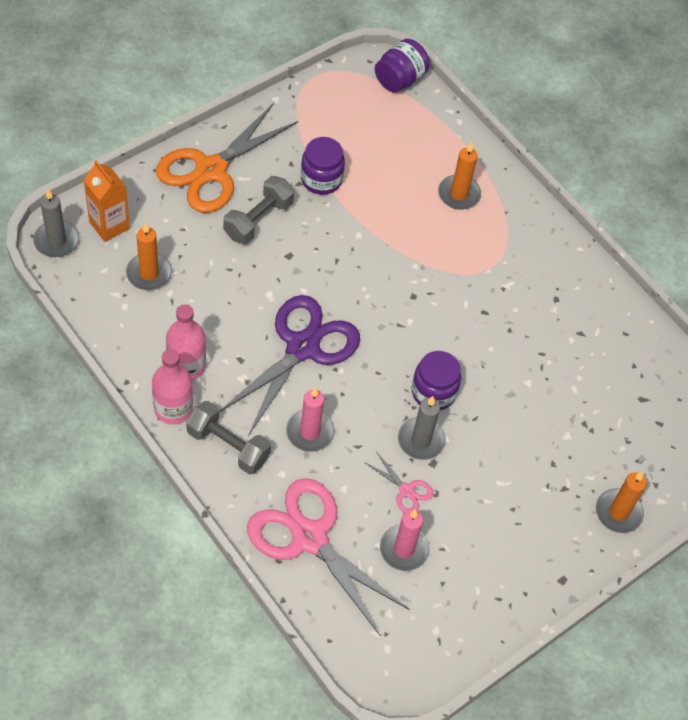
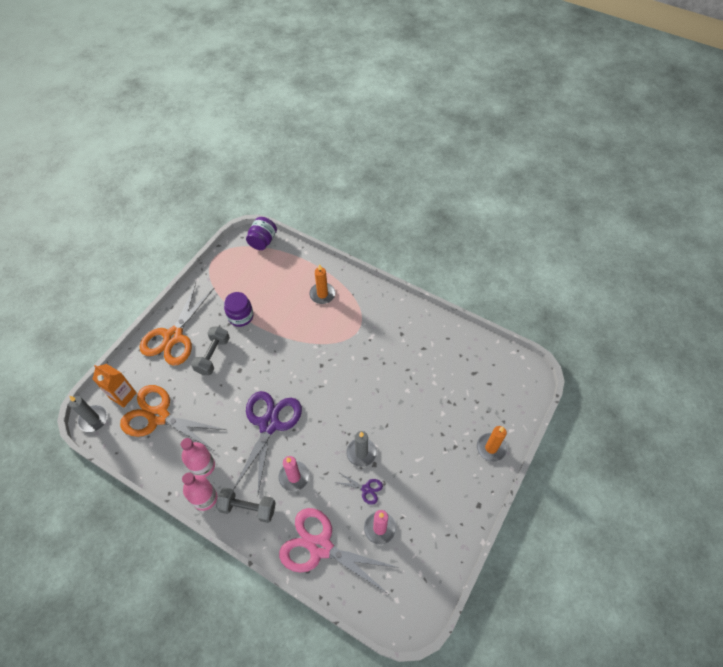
camera: 15 degrees left, 0 degrees up
(149, 273) = (158, 416): orange candle -> orange scissors
(406, 490) = (366, 489): pink scissors -> purple scissors
(433, 392) = (356, 419): purple jar -> none

